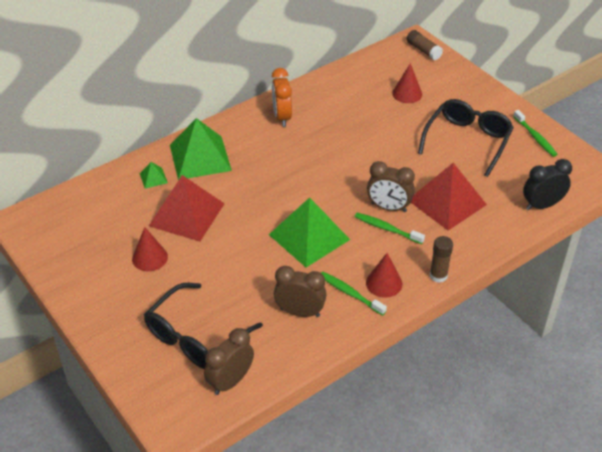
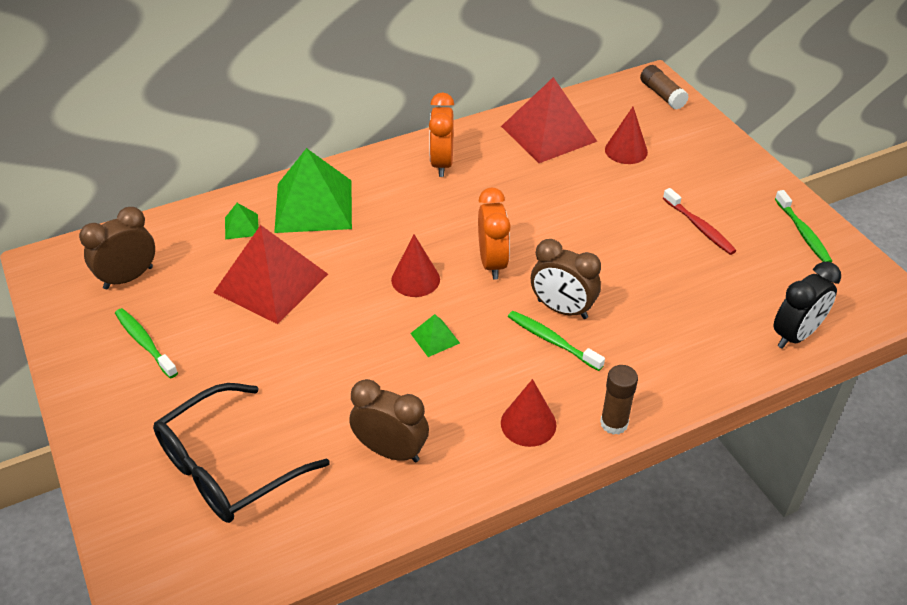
camera: 10 degrees right, 0 degrees up
(150, 258) = (200, 338): red cone -> red cone (415, 279)
(230, 381) = (257, 546): brown clock -> brown clock (128, 278)
(309, 237) = (435, 338): green pyramid -> green pyramid, size x0.43
(334, 182) = (492, 263): none -> orange clock
(350, 293) = (473, 432): green toothbrush -> green toothbrush (145, 343)
(447, 202) = (651, 312): red pyramid -> red pyramid (548, 134)
(467, 141) = (699, 227): black glasses -> red toothbrush
(542, 205) = (795, 335): black clock -> black clock turned 150 degrees clockwise

